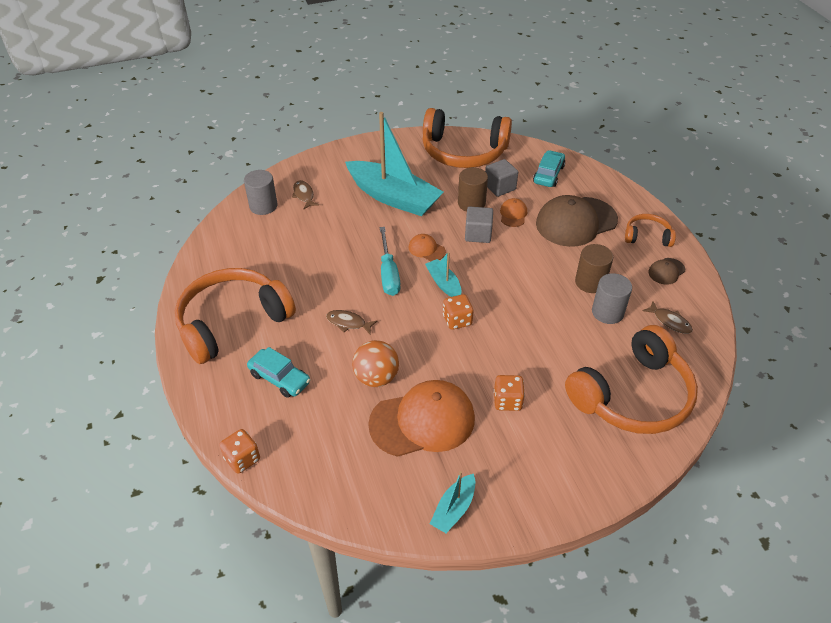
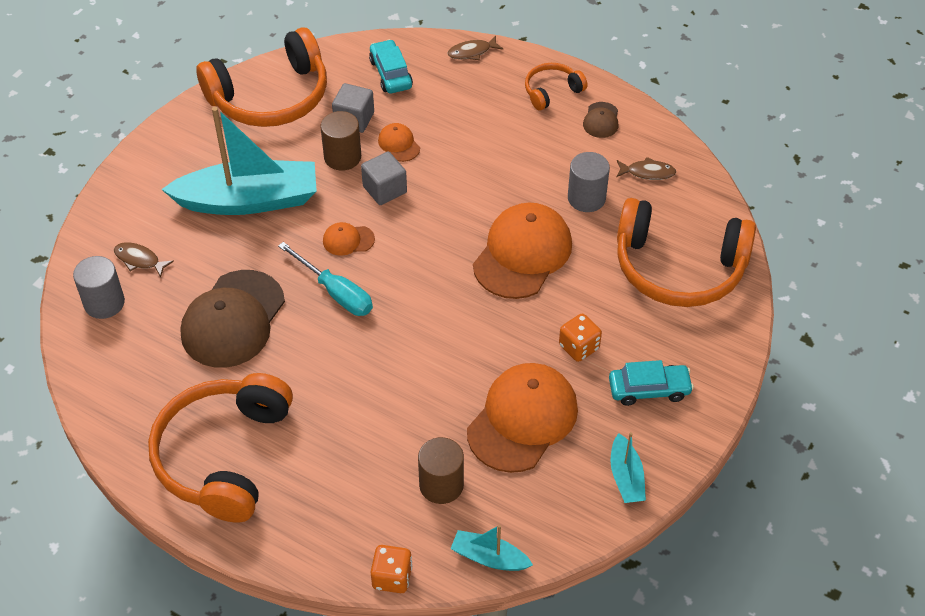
camera: 40 degrees left, 5 degrees up
(279, 378) = (341, 477): turquoise car -> turquoise car (649, 389)
(348, 323) = (350, 373): brown fish -> brown fish (472, 52)
(376, 377) = (437, 409): orange ball -> none
(443, 283) = (404, 267): turquoise boat -> turquoise boat (489, 557)
(457, 320) = (456, 298): orange dice -> none
(528, 320) = (522, 254): none -> orange cap
(576, 222) = (470, 115): brown cap -> brown cap (233, 319)
(590, 282) = (543, 176): brown cylinder -> brown cylinder (441, 485)
(633, 396) = (678, 268): orange headphones -> orange headphones turned 90 degrees clockwise

